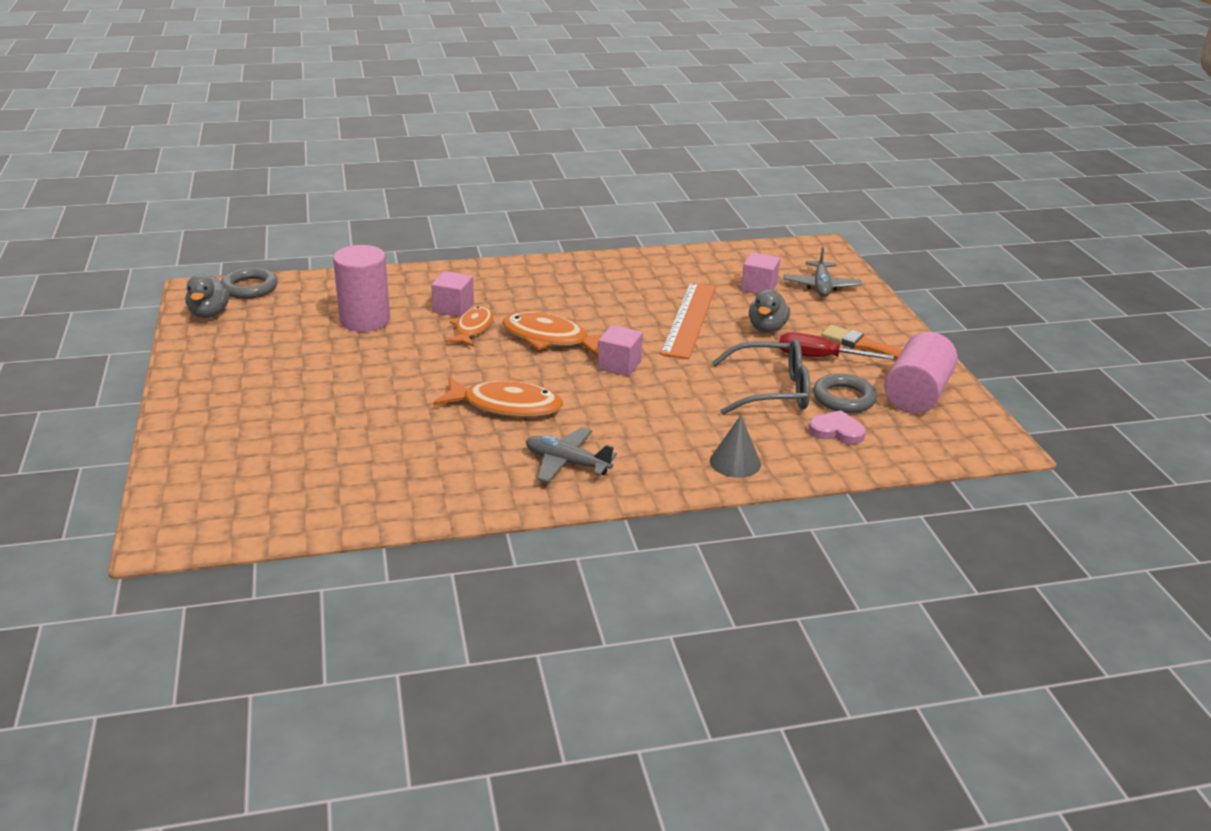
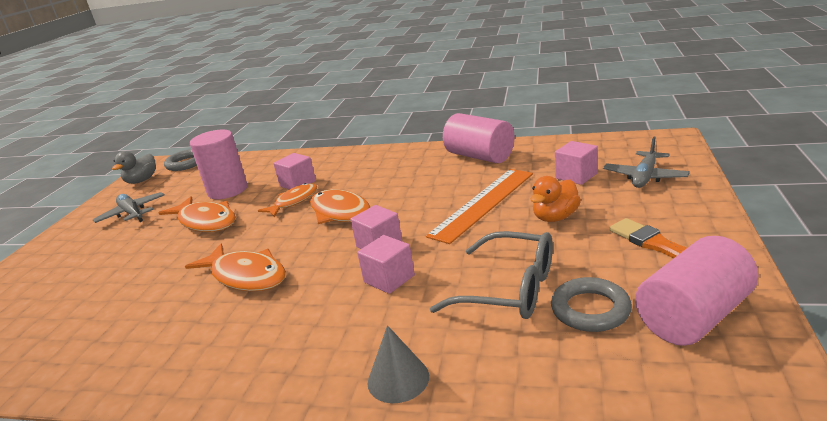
camera: 30 degrees right, 5 degrees down
(383, 357) = (206, 221): none -> orange fish
(567, 463) = (233, 348): grey plane -> grey plane (132, 213)
(644, 269) = (479, 156): none -> pink cylinder
(658, 393) = (389, 279): none -> pink cube
(767, 328) = (555, 217): grey duck -> orange duck
(819, 357) = (592, 254): red screwdriver -> none
(836, 431) = (552, 355): pink heart -> none

